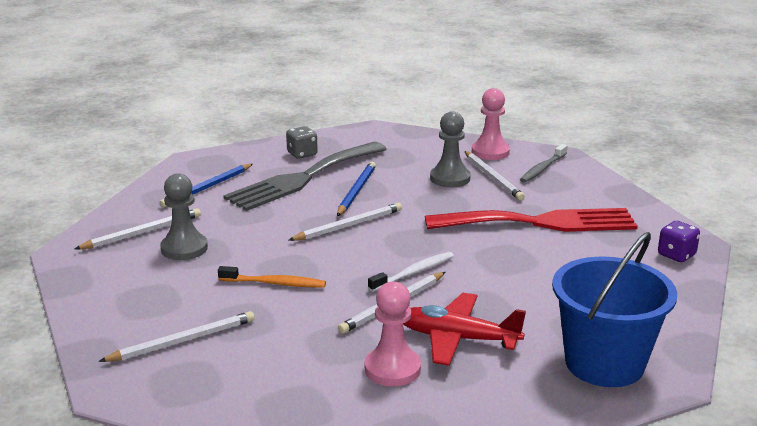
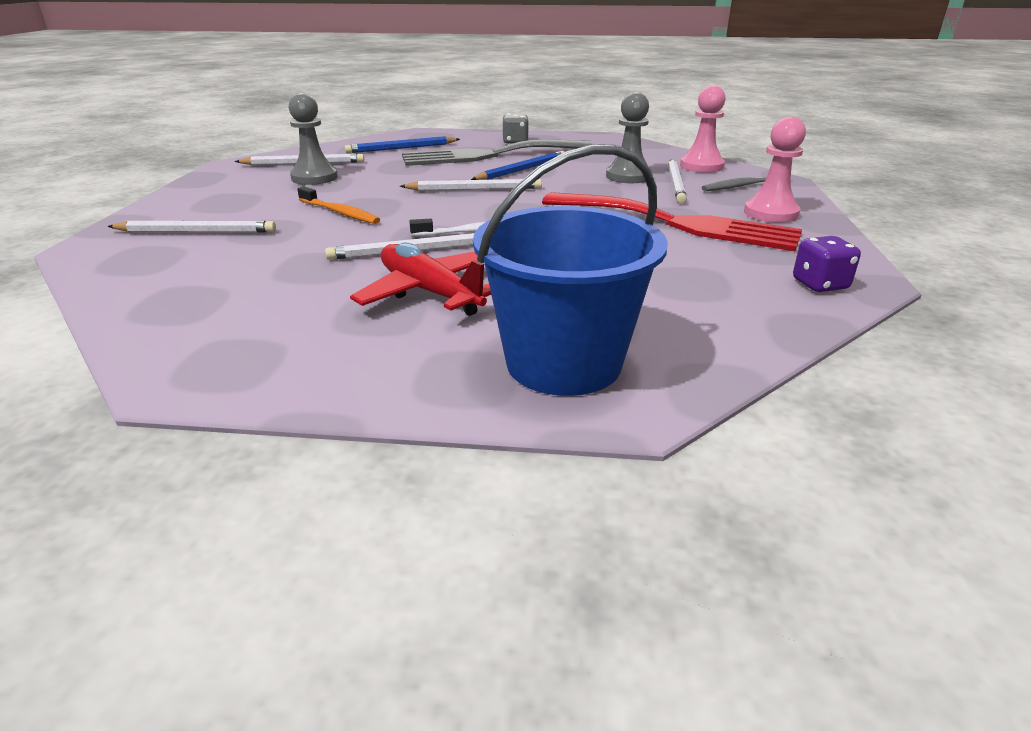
camera: 30 degrees right, 5 degrees up
(392, 369) = (322, 299): pink pawn -> pink pawn (771, 213)

